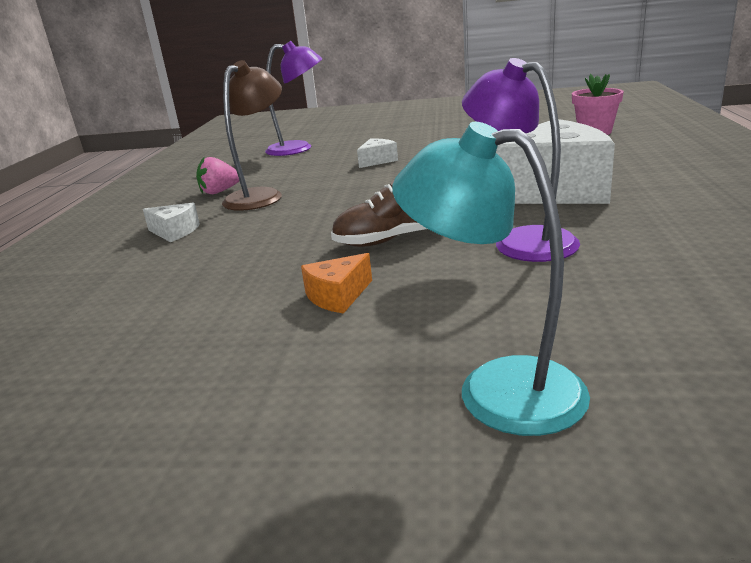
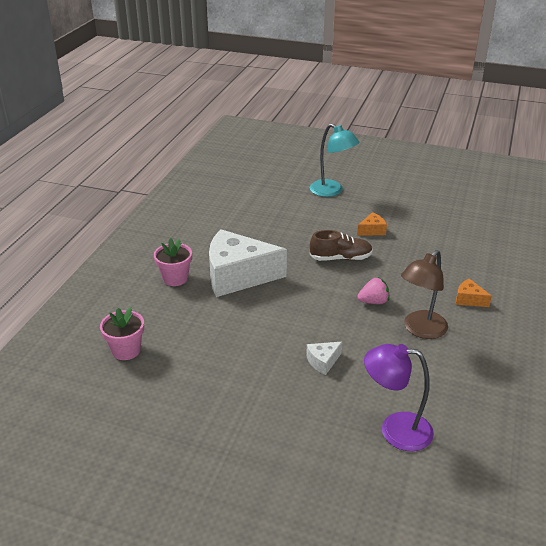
camera: 170 degrees left, 10 degrees up
(174, 232) = (469, 299): white cheese -> orange cheese
(219, 192) = (456, 349): pink strawberry -> pink strawberry (373, 302)
(521, 241) = (284, 241): purple lamp -> none
(639, 173) = (175, 278): none -> pink flower pot

